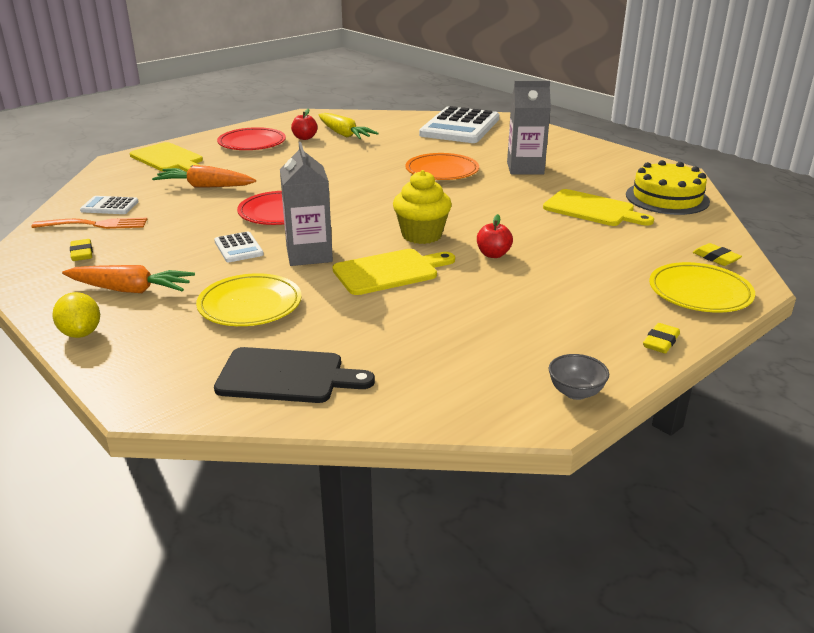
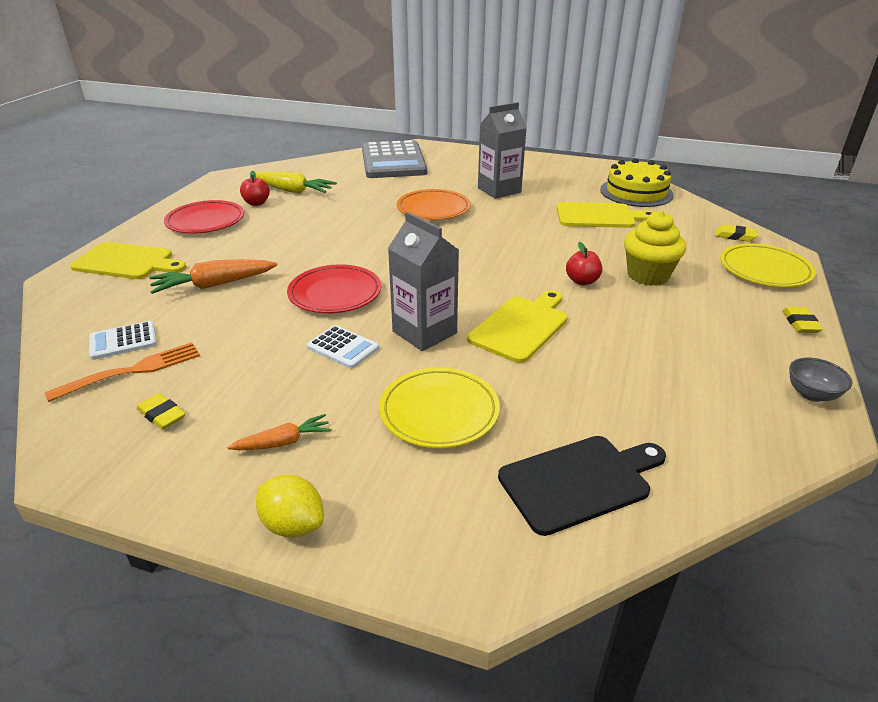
camera: 30 degrees left, 5 degrees up
(130, 290) = (283, 442): orange carrot -> orange carrot, size x0.59
(421, 235) = (499, 279): yellow cupcake -> yellow cupcake (648, 275)
(460, 127) = (393, 161): white calculator -> grey calculator

